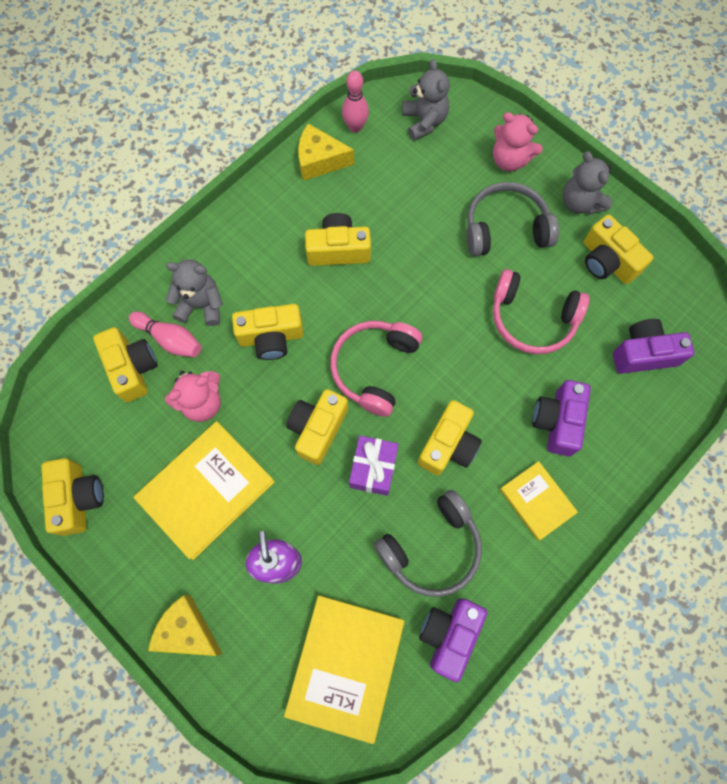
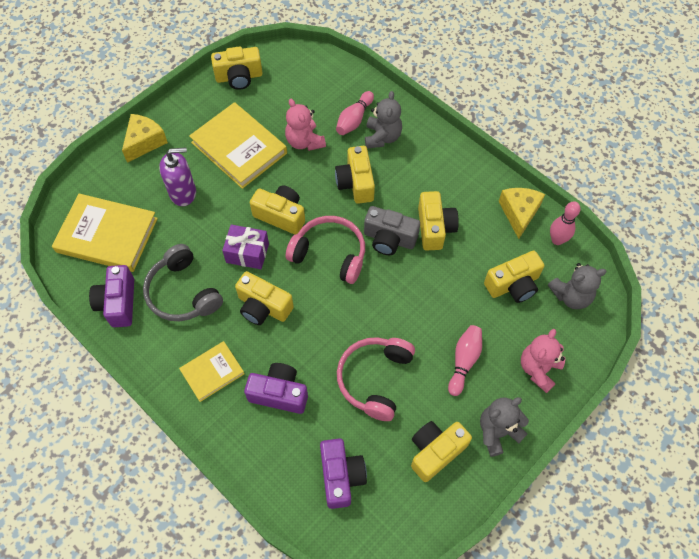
camera: 90 degrees right, 10 degrees down
(132, 368) = (331, 99): yellow camera -> yellow camera (513, 285)
(353, 300) = (389, 239): none -> grey camera
(449, 634) = (118, 303): purple camera -> purple camera turned 120 degrees counterclockwise
(505, 228) = (464, 361): grey headphones -> pink bowling pin

